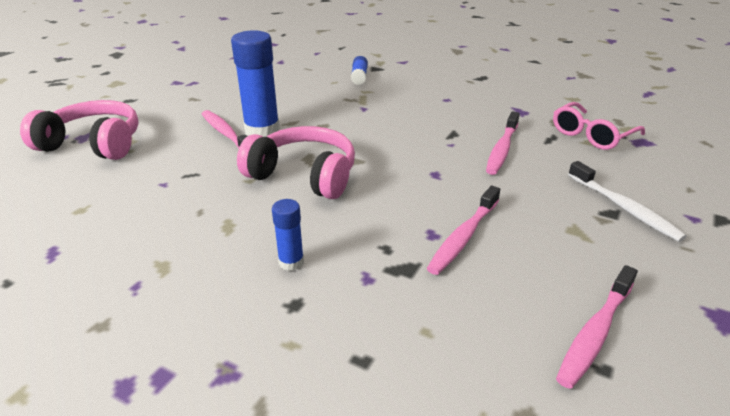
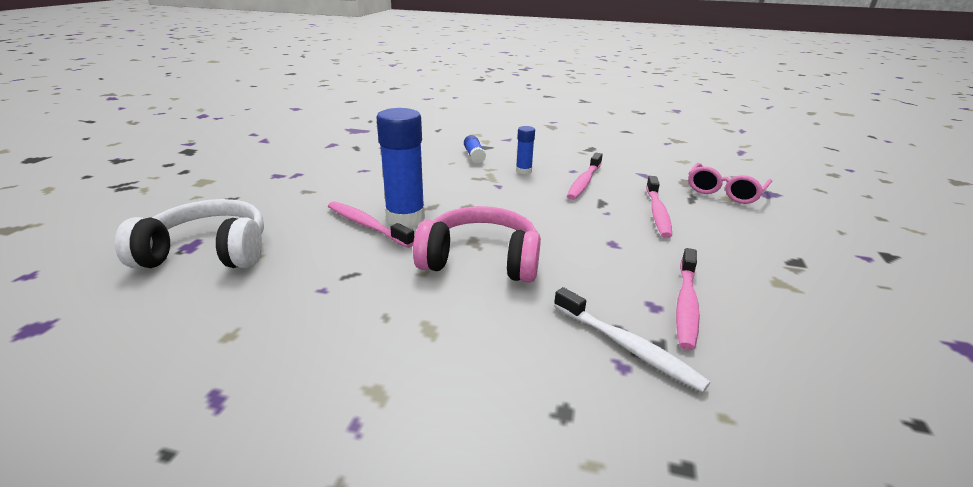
camera: 15 degrees left, 5 degrees down
(93, 144) = (208, 252): pink headphones -> white headphones
(291, 262) = (528, 361): blue glue stick -> blue glue stick (523, 171)
(595, 333) = (881, 386): pink toothbrush -> pink toothbrush (584, 182)
(624, 208) = (804, 255): white toothbrush -> white toothbrush (627, 347)

